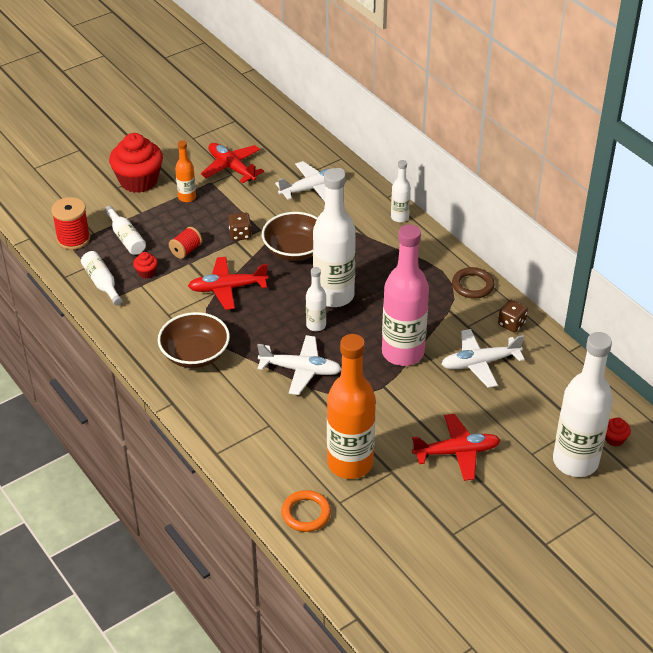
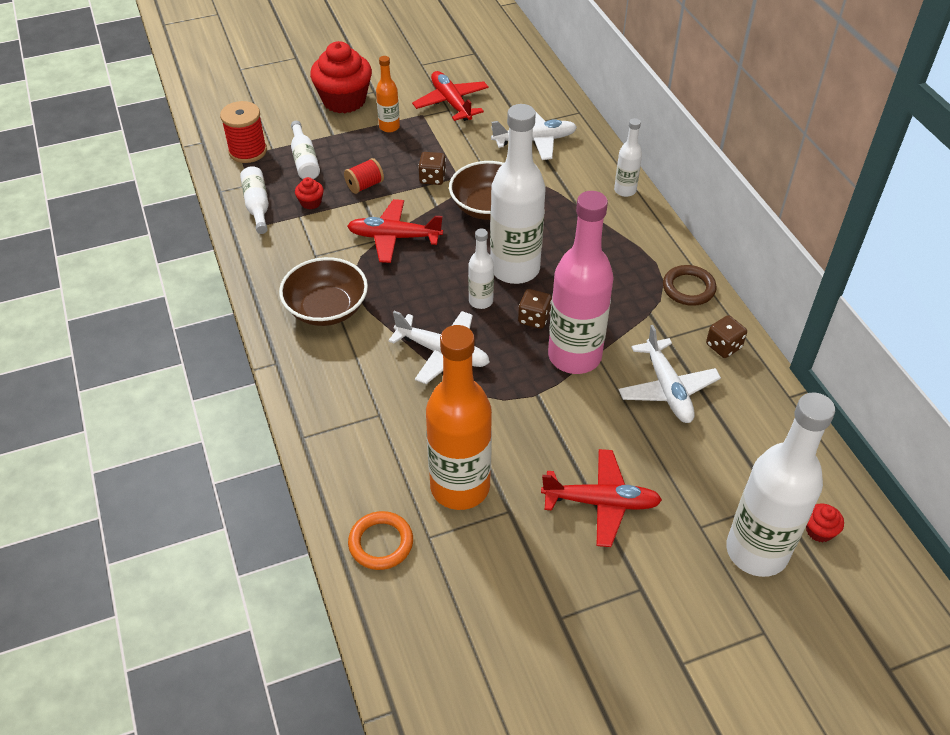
camera: 15 degrees right, 5 degrees up
(362, 331) = (534, 318): none -> brown dice
(479, 363) = (667, 389): white plane -> white plane turned 105 degrees counterclockwise

